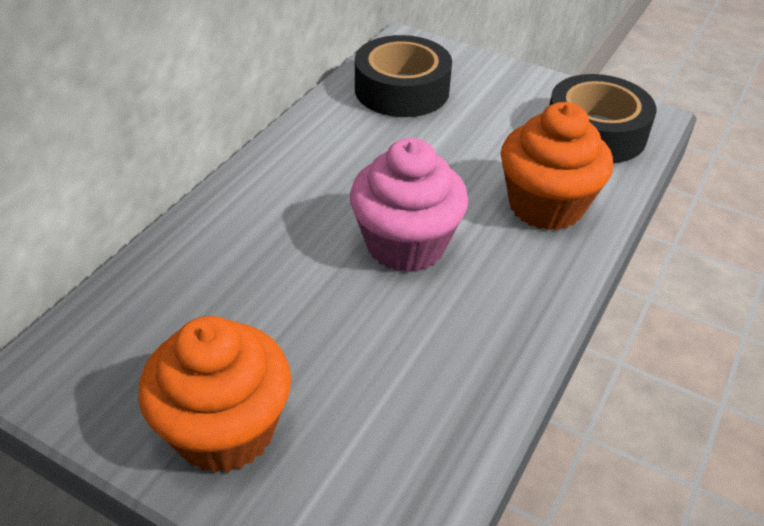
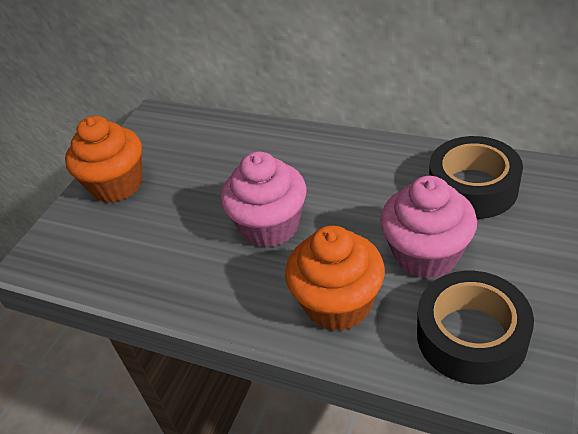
camera: 90 degrees right, 0 degrees up
(489, 136) = (426, 254): none -> pink cupcake

